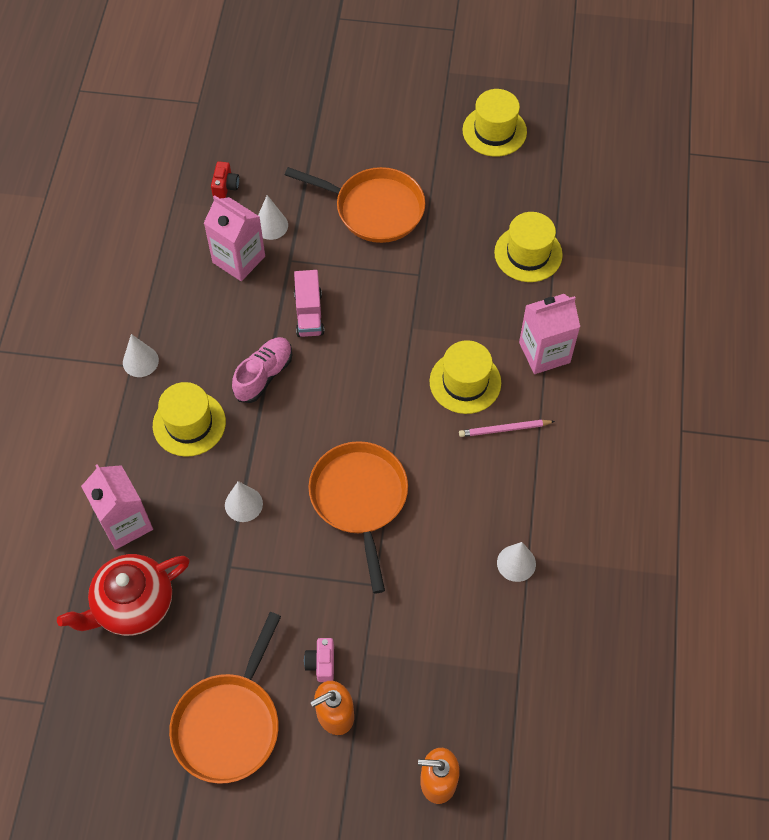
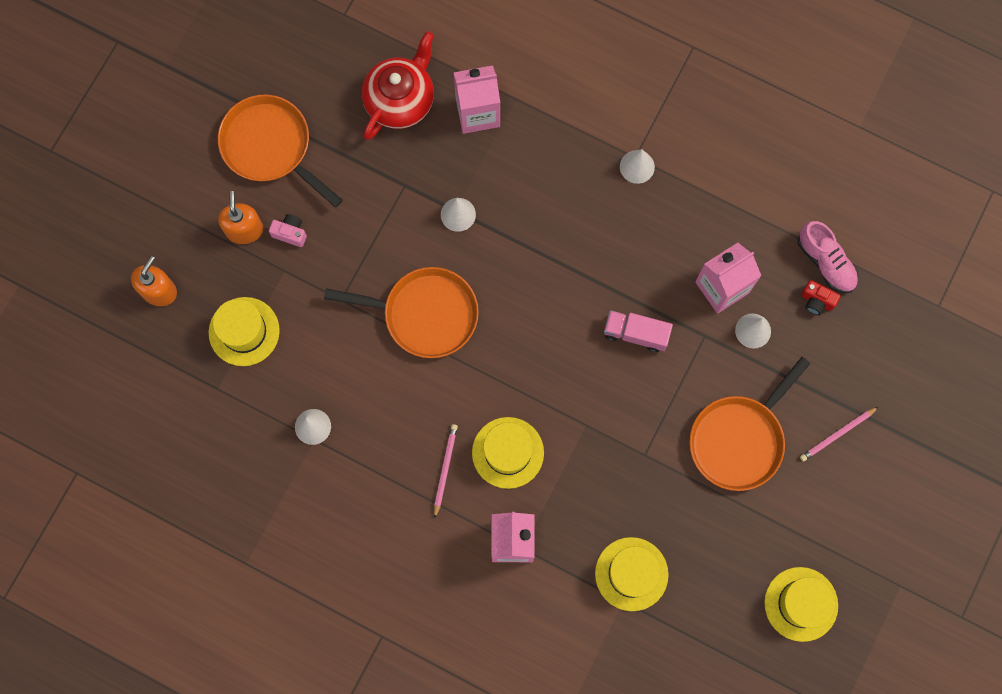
camera: 110 degrees right, 15 degrees up
(133, 605) = (400, 100): red teapot -> red teapot turned 45 degrees clockwise
(189, 423) = (555, 191): yellow hat -> yellow hat (244, 331)
(264, 375) = (582, 271): pink shoe -> pink shoe (825, 262)
(340, 142) = (837, 435): none -> pink pencil

